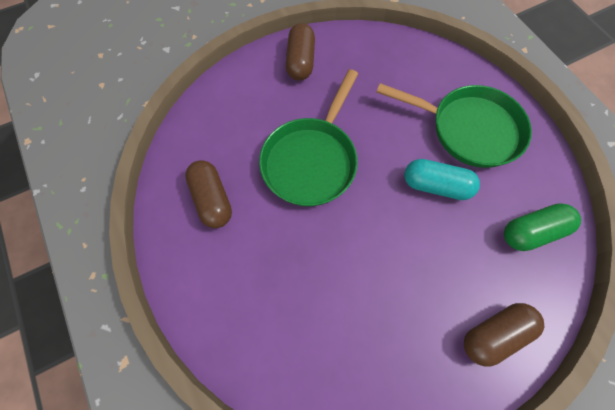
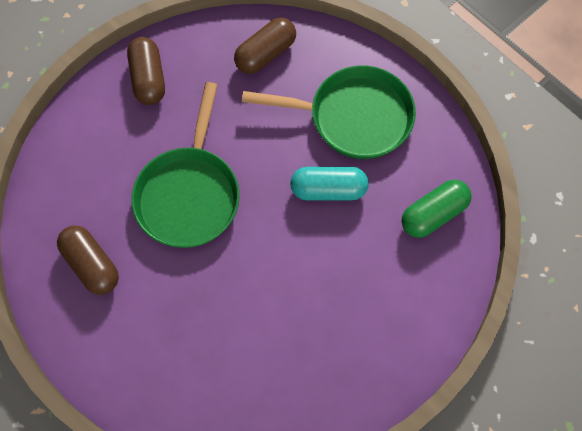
camera: 15 degrees left, 0 degrees up
(494, 334) = (409, 325): brown capsule -> brown capsule (265, 54)

